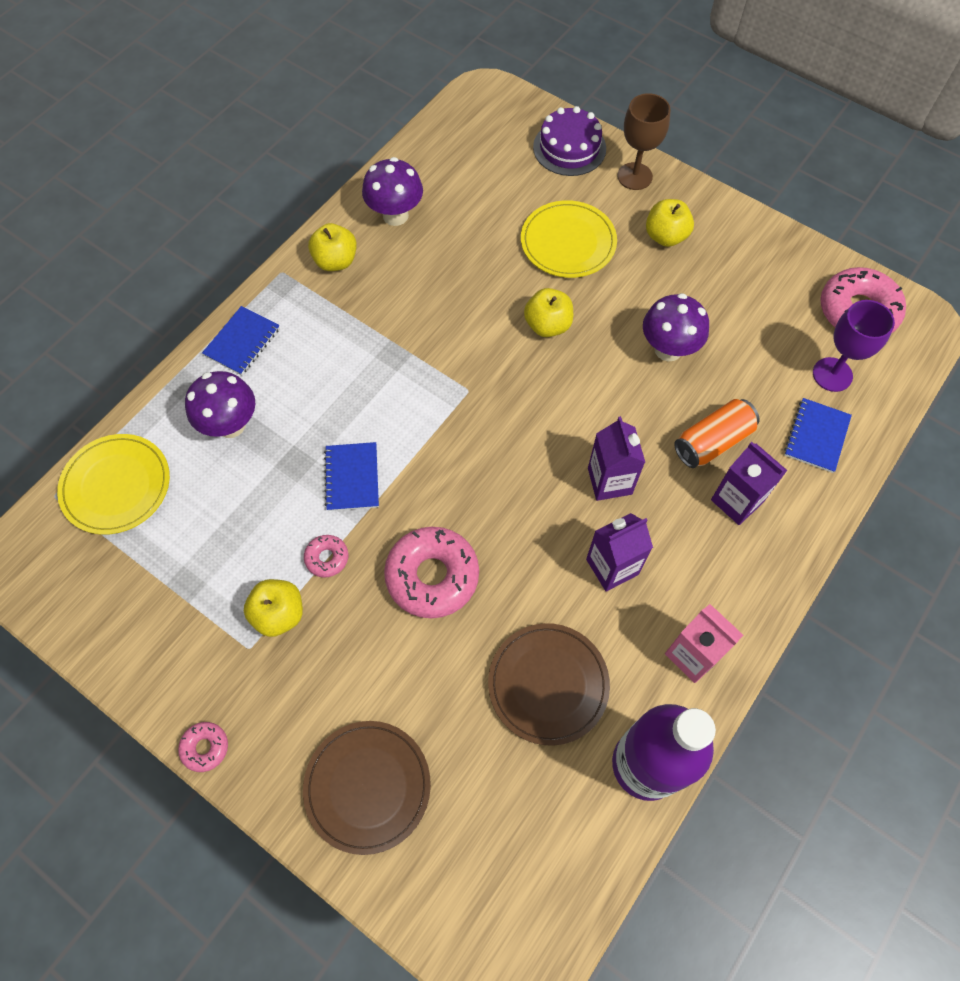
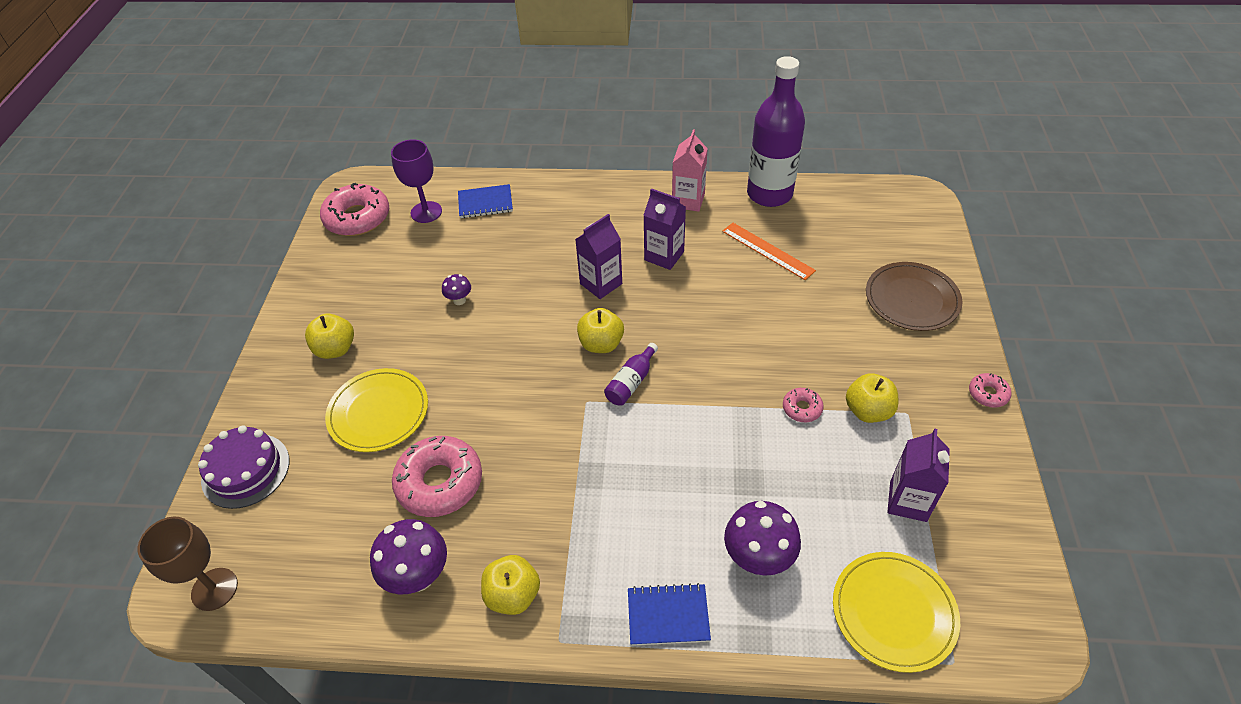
camera: 120 degrees left, 15 degrees down
(352, 477) = (726, 433): blue notebook -> none
(432, 576) = (756, 340): pink donut -> pink donut (440, 482)
(463, 436) = (631, 382): none -> purple bottle
(547, 325) = (483, 382): yellow apple -> yellow apple (601, 344)
(548, 684) = (767, 250): brown plate -> orange ruler
(634, 176) = (266, 401): brown goblet -> brown goblet (214, 589)
(668, 349) = (459, 300): purple mushroom -> purple mushroom, size x0.51
(712, 441) = (527, 247): orange can -> none
(736, 501) = (565, 220): purple carton -> purple carton (908, 501)

